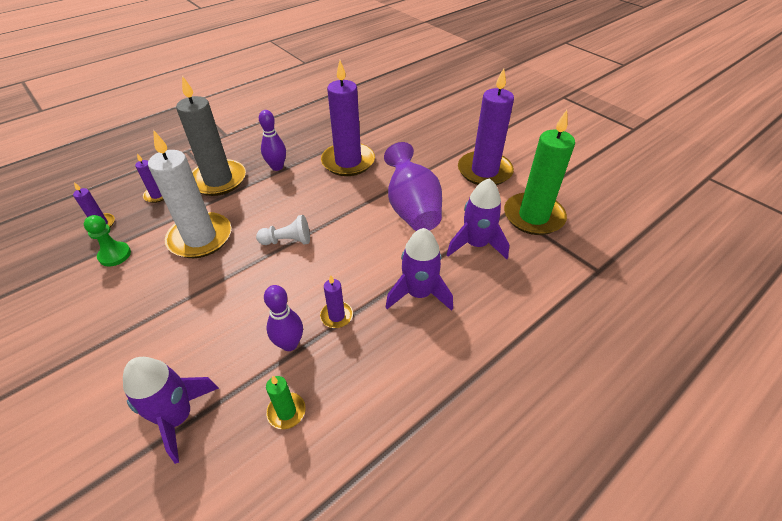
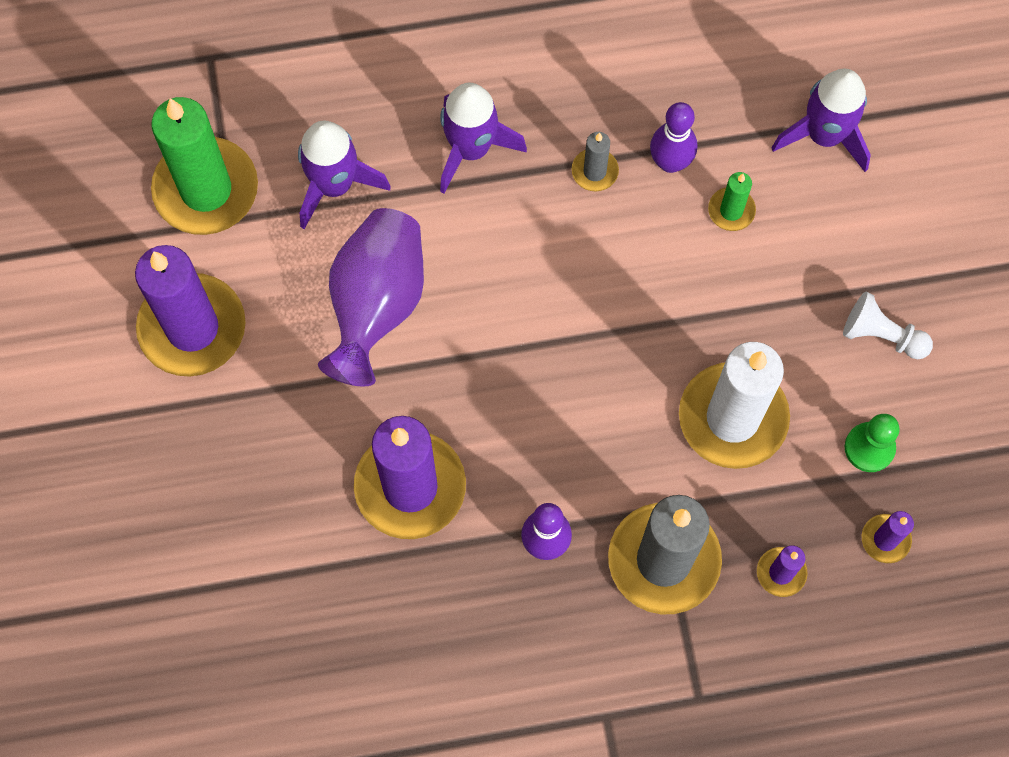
camera: 150 degrees left, 25 degrees up
(286, 412) = (706, 82): green candle -> green candle (731, 210)
(287, 241) = (603, 339): white pawn -> white pawn (882, 335)
(336, 316) = (594, 171): purple candle -> grey candle

